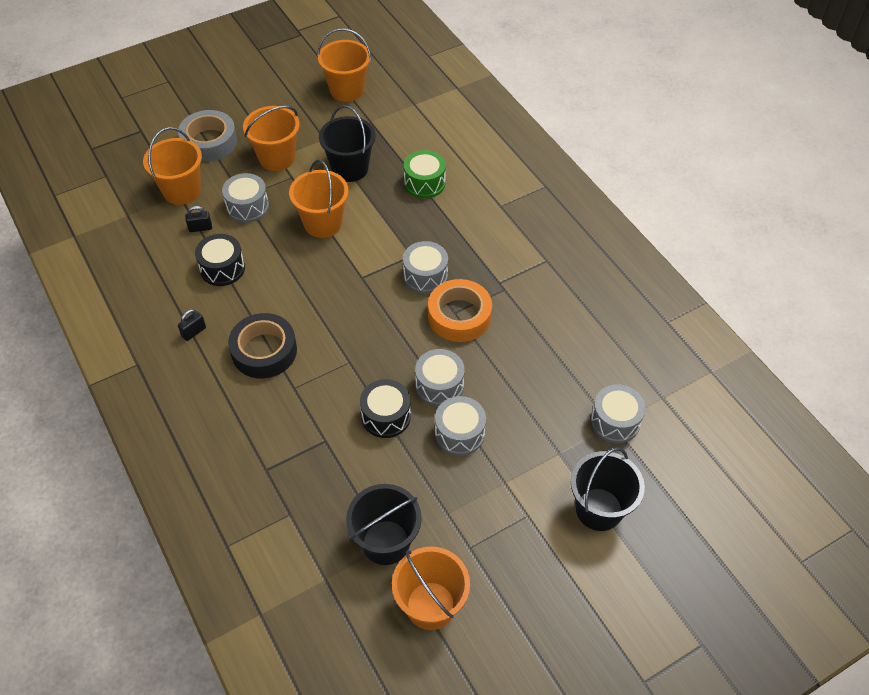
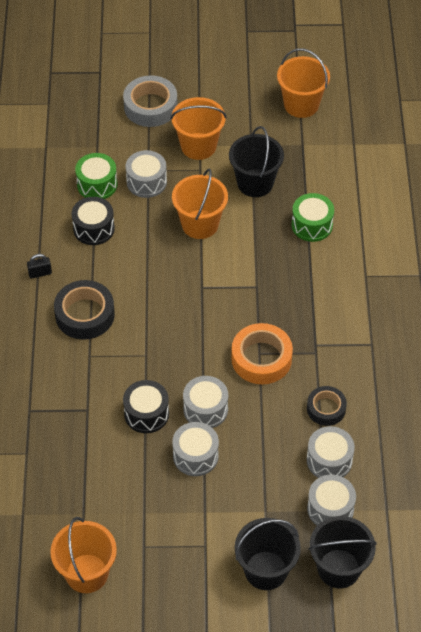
camera: 30 degrees right, 0 degrees up
(182, 191) = (101, 144): orange bucket -> none
(200, 228) = (97, 184): black padlock -> green drum
(386, 542) = (84, 510): black bucket -> black bucket (338, 568)
(425, 276) = (256, 310): grey drum -> grey drum (329, 460)
(547, 333) = (326, 409): none -> black tape

